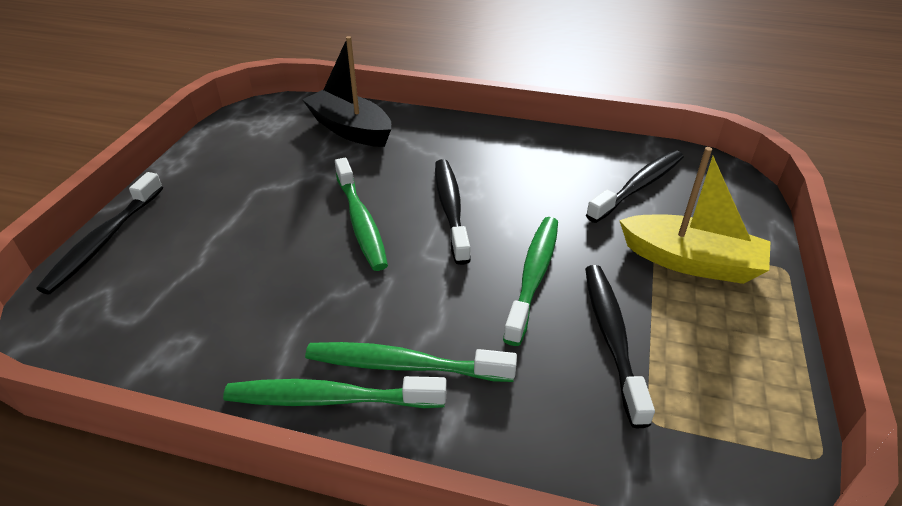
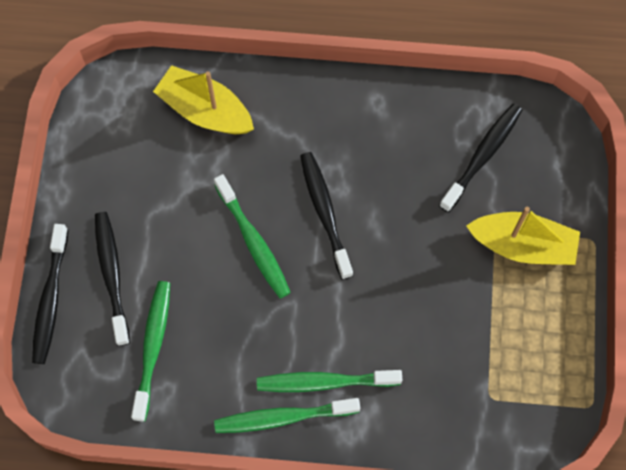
camera: 10 degrees left, 30 degrees up
(350, 129) = (205, 110): black boat -> yellow boat
(534, 276) = (403, 281): green toothbrush -> green toothbrush (153, 347)
(612, 337) = (464, 333): black toothbrush -> black toothbrush (112, 275)

